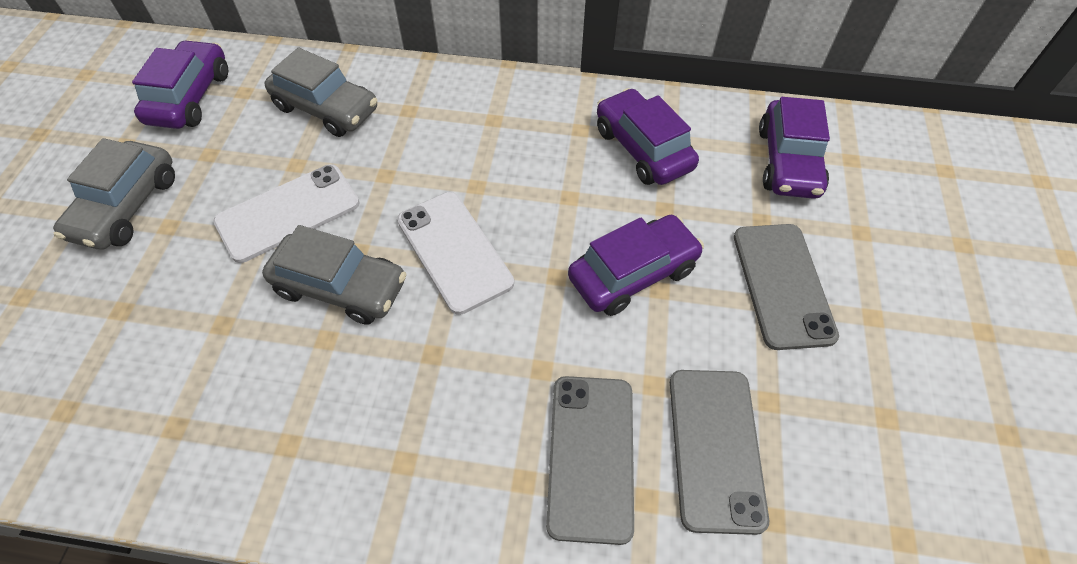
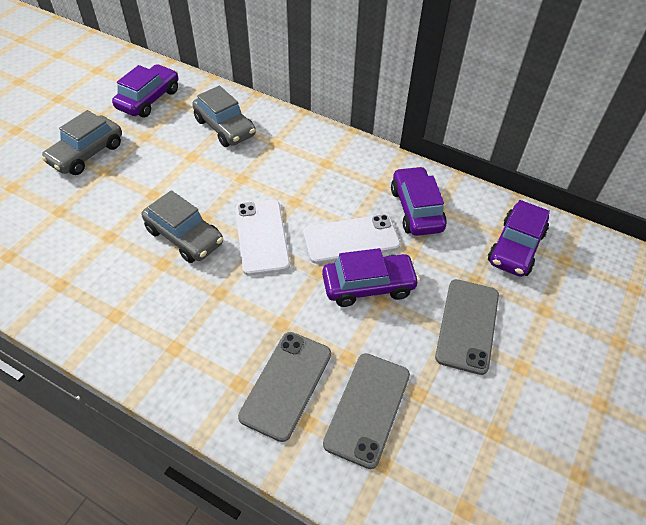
camera: 20 degrees right, 5 degrees down
(288, 213) = (174, 184): white phone -> white phone (351, 239)

